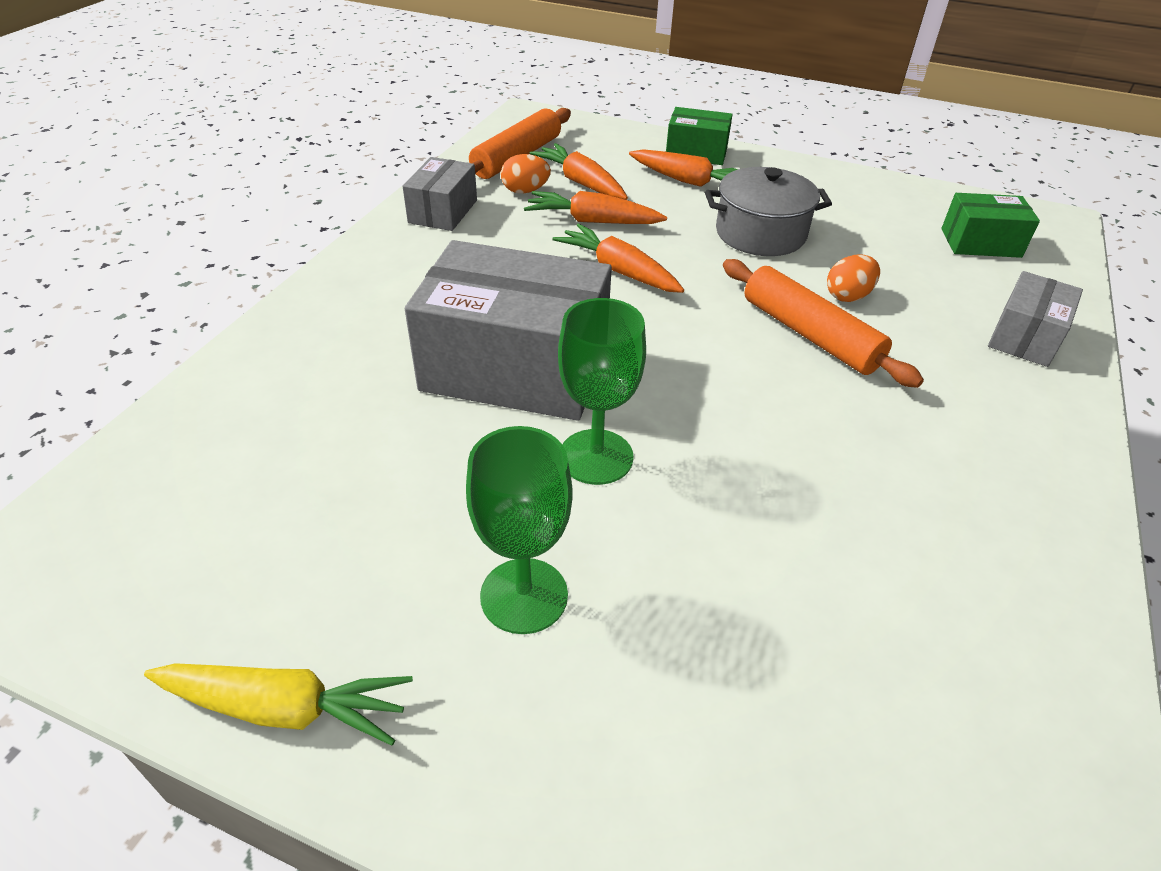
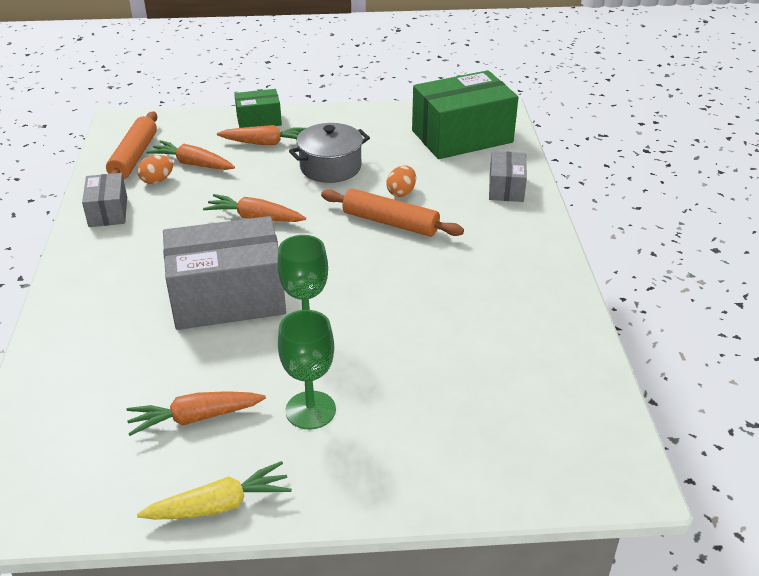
camera: 25 degrees left, 5 degrees down
(592, 221) = (217, 189): orange carrot -> orange carrot (195, 418)
(980, 243) = (462, 136): green box -> green box, size x1.95

